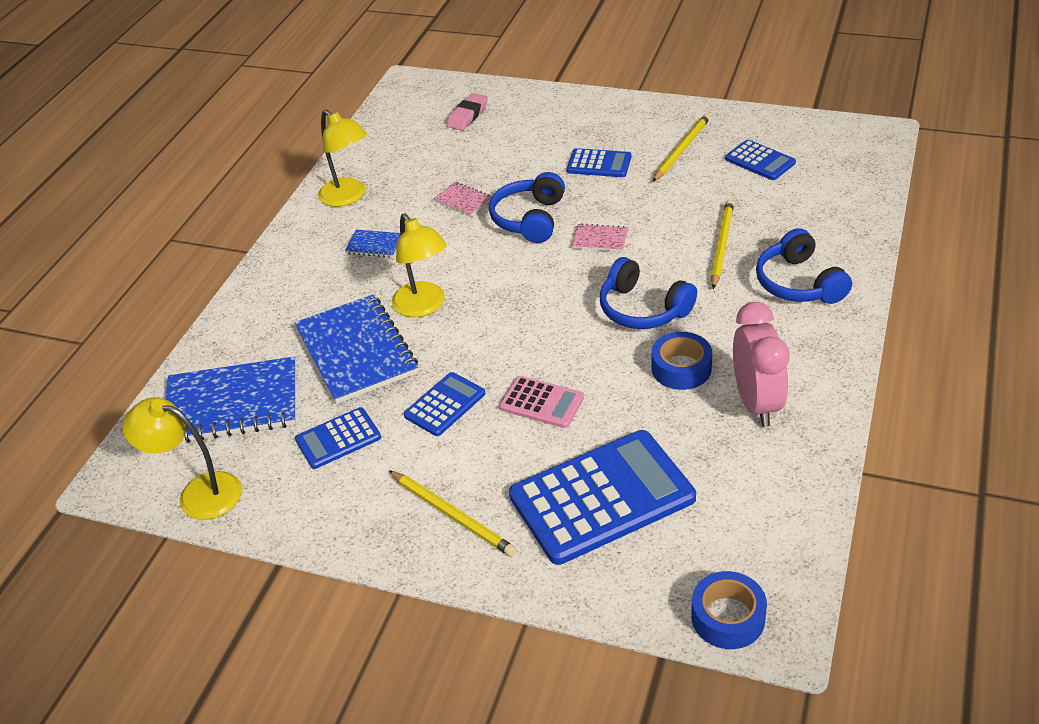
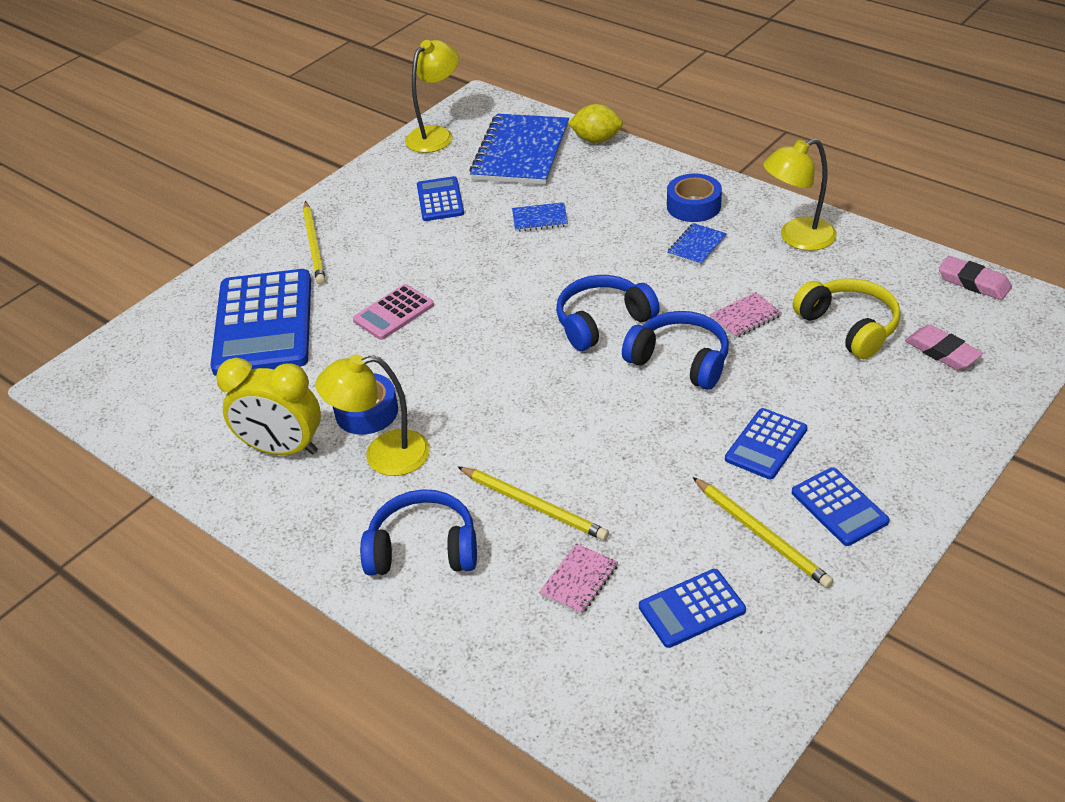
camera: 110 degrees right, 0 degrees up
(199, 354) = (596, 139): none -> yellow lemon
(356, 351) = (540, 219): blue notebook -> blue notebook, size x0.45
(383, 114) = (973, 282): none -> pink eraser
(424, 306) = (576, 264): yellow lamp -> yellow lamp (383, 456)
(445, 405) = (435, 258): blue calculator -> blue calculator (839, 507)
(452, 515) = (314, 245): yellow pencil -> yellow pencil turned 75 degrees counterclockwise
(455, 154) = (849, 327): none -> yellow headphones
(600, 239) = (608, 407): pink notebook -> pink notebook (579, 580)
(643, 309) = (469, 409): blue headphones -> blue headphones (602, 322)
(728, 617) = (101, 360): blue tape -> blue tape (693, 206)
(756, 403) = (282, 449): pink clock -> yellow clock

